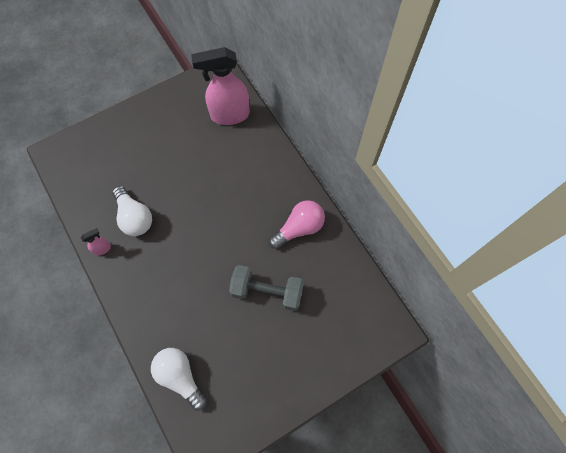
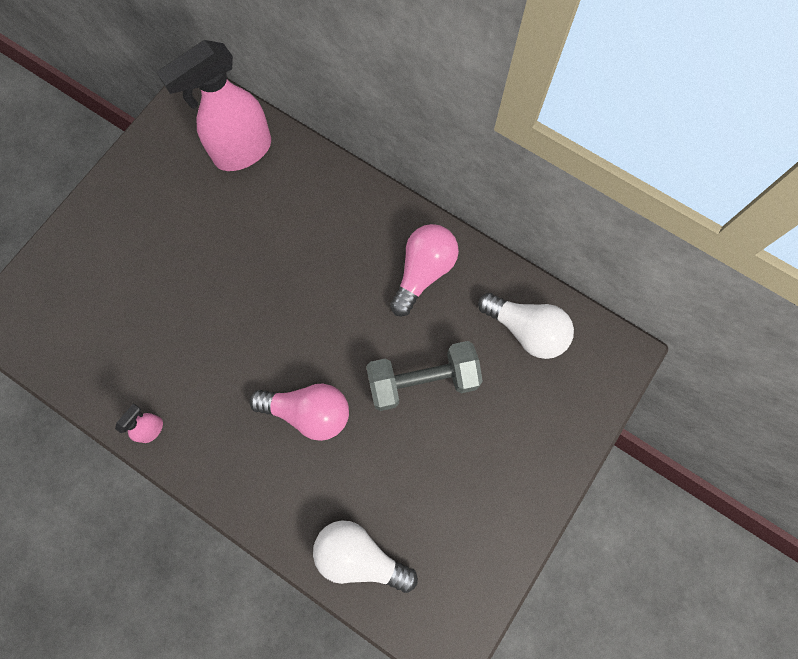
camera: 25 degrees left, 5 degrees up
(134, 217) = (176, 362): white light bulb -> white light bulb (526, 330)
(193, 279) = (309, 412): none -> pink light bulb

